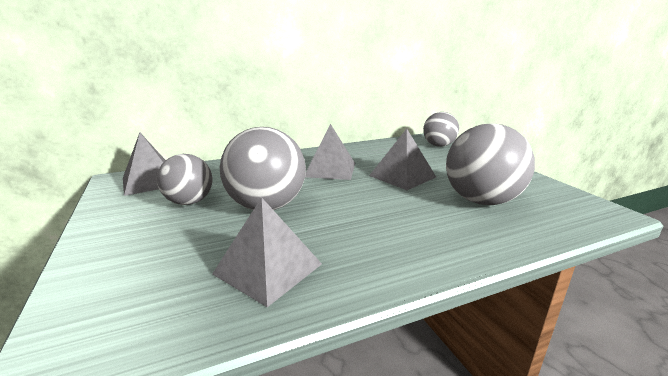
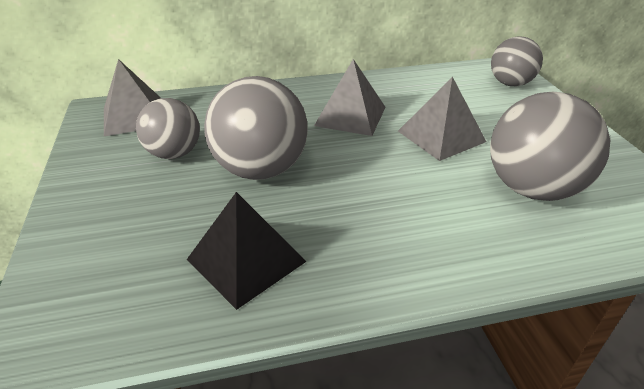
camera: 10 degrees right, 15 degrees up
(268, 269) = (246, 260): grey pyramid -> black pyramid

